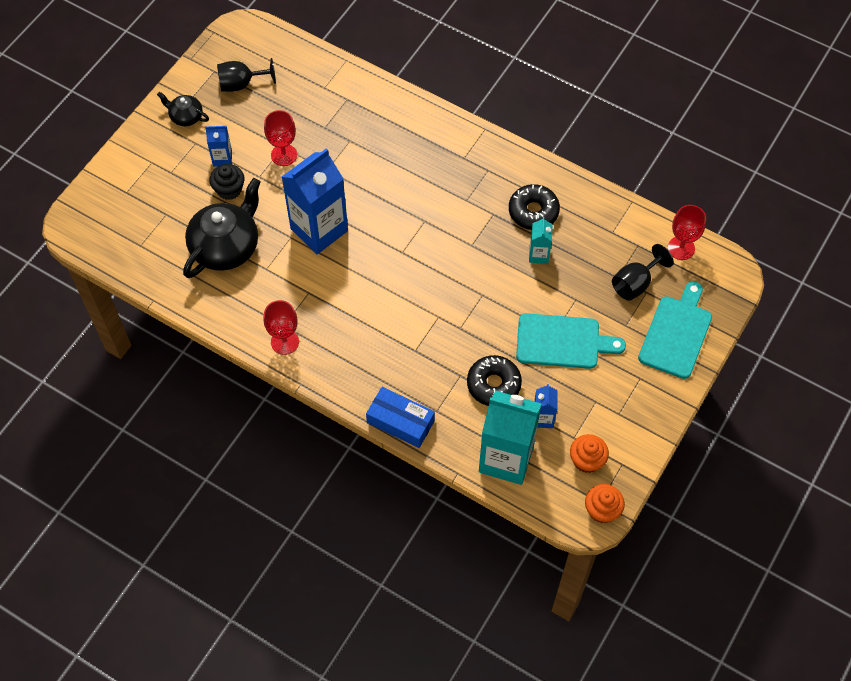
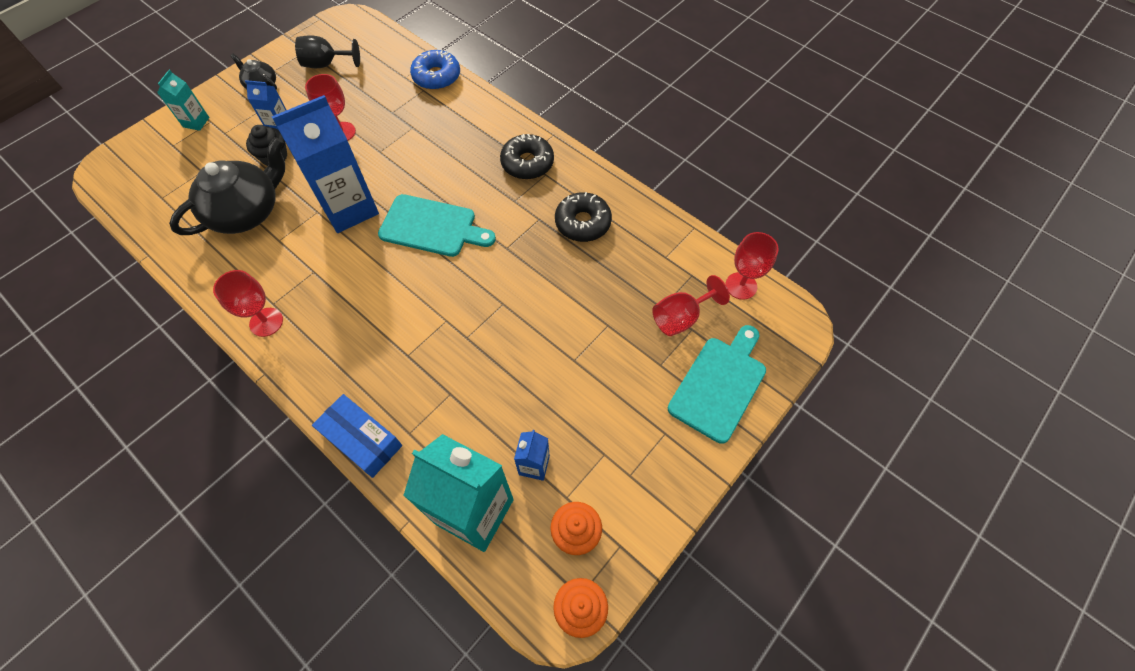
camera: 10 degrees right, 0 degrees up
(355, 82) = (436, 77): none -> blue donut
(493, 384) = (486, 411): black donut -> black donut (527, 163)
(538, 255) = (577, 269): turquoise carton -> turquoise carton (196, 122)
(562, 342) = (581, 373): turquoise cutting board -> turquoise cutting board (432, 227)
(635, 283) = (681, 317): black goblet -> red goblet

